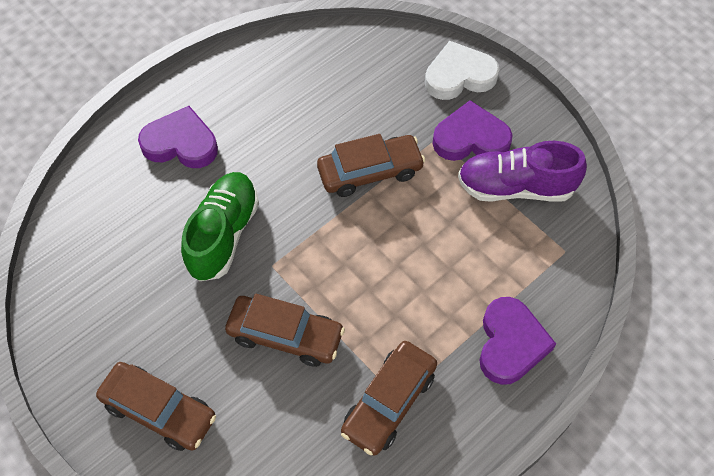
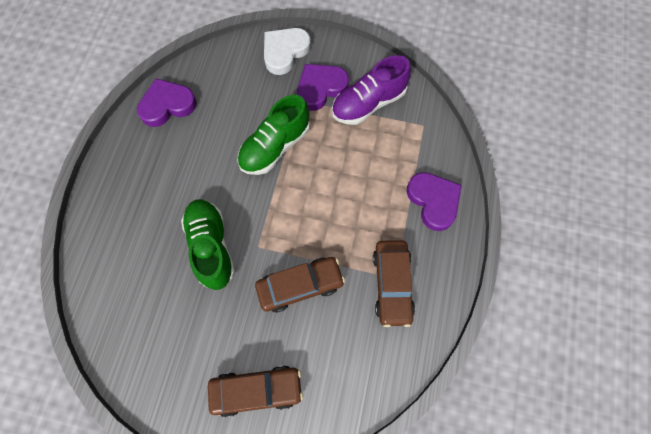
camera: 35 degrees left, 10 degrees up
(181, 143) = (136, 203): purple heart -> purple heart (167, 105)
(370, 172) = (275, 146): brown car -> green shoe

